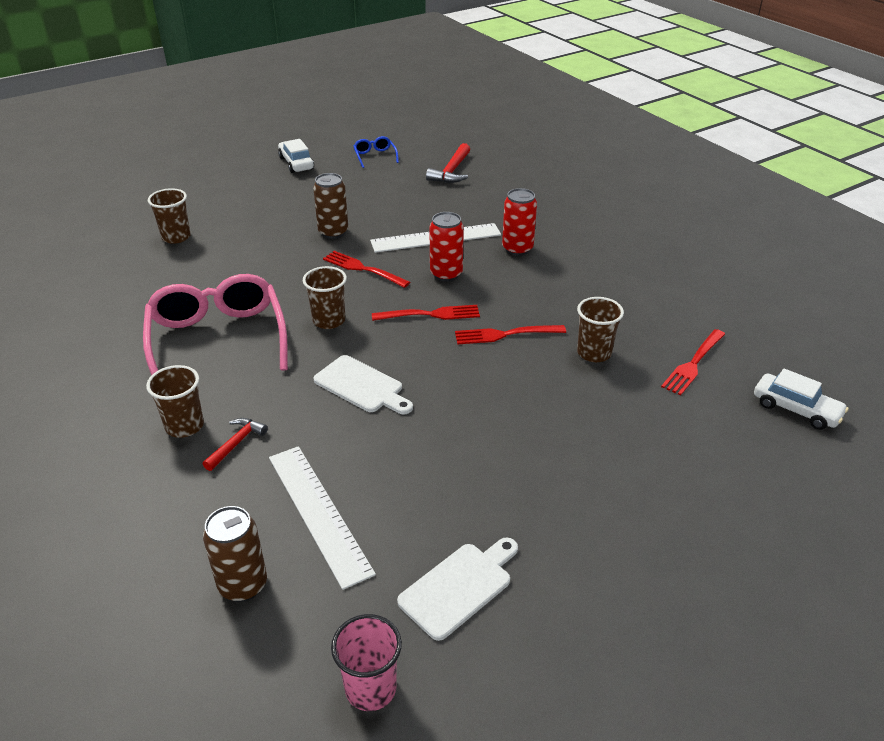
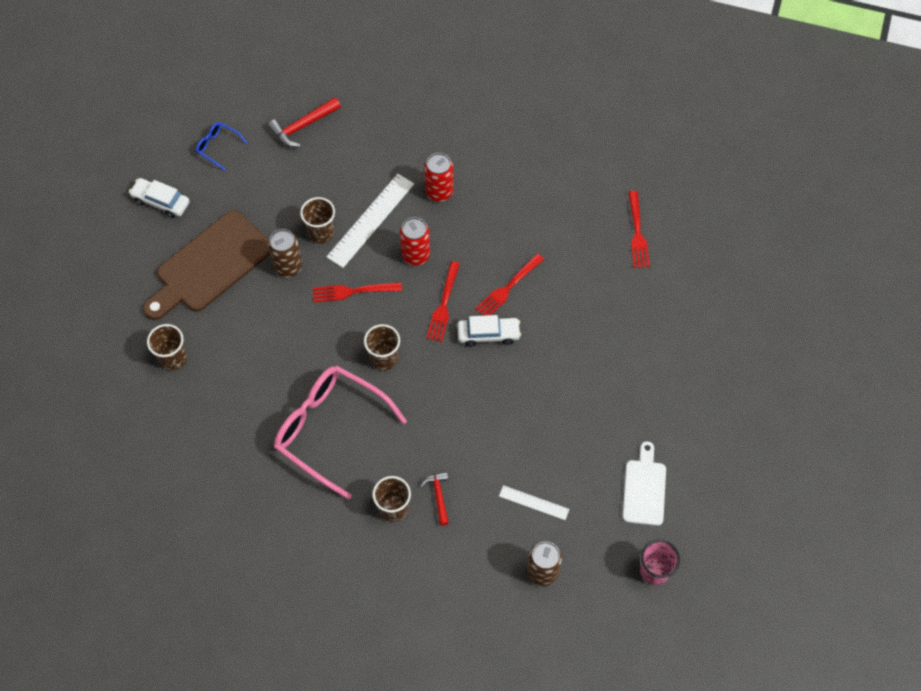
camera: 40 degrees left, 25 degrees up
(279, 205) = (210, 265): none -> brown cutting board
(318, 513) = (534, 502): white ruler -> white ruler, size x0.54
(361, 386) = (464, 398): white cutting board -> none
(429, 314) = (443, 304): red fork -> red fork turned 150 degrees clockwise
(451, 171) = (302, 126): red hammer -> red hammer turned 75 degrees clockwise
(594, 353) = (574, 265): brown cup -> brown cup (321, 233)
(796, 409) = (717, 233): white car -> white car (488, 334)

